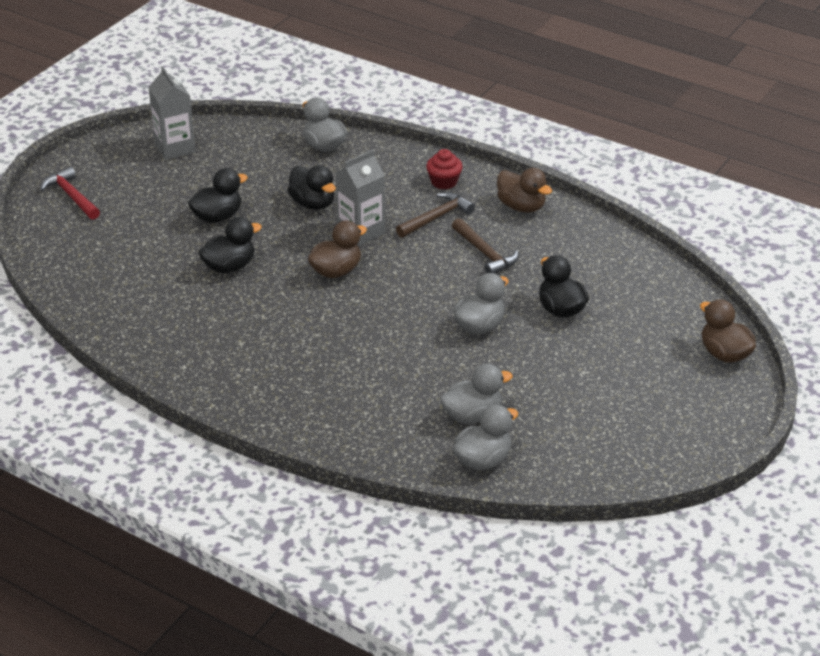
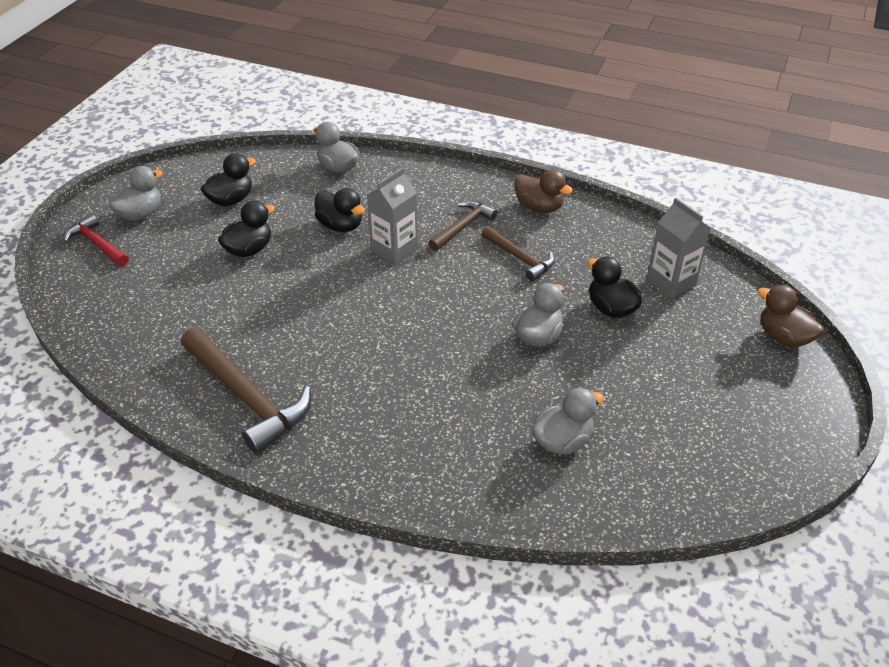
camera: 10 degrees left, 5 degrees up
(175, 148) = (194, 184): grey carton -> grey carton (671, 282)
(190, 345) = (247, 397): none -> brown hammer
(229, 266) = (271, 301): black duck -> black duck (231, 200)
(336, 271) = (380, 294): brown duck -> none
(444, 182) = (459, 191): red cupcake -> none
(483, 460) = (590, 495): grey duck -> grey duck (141, 214)

